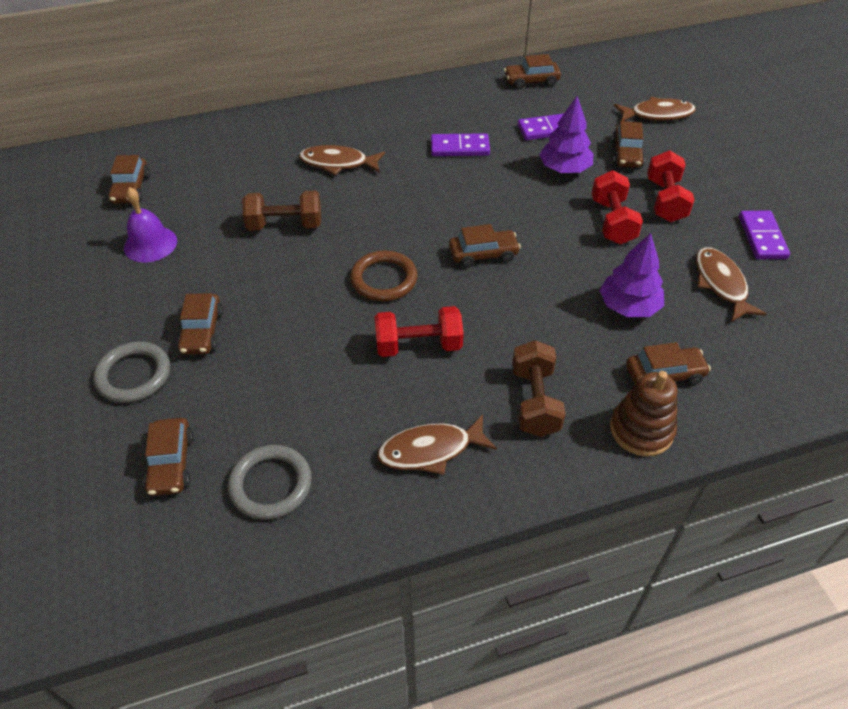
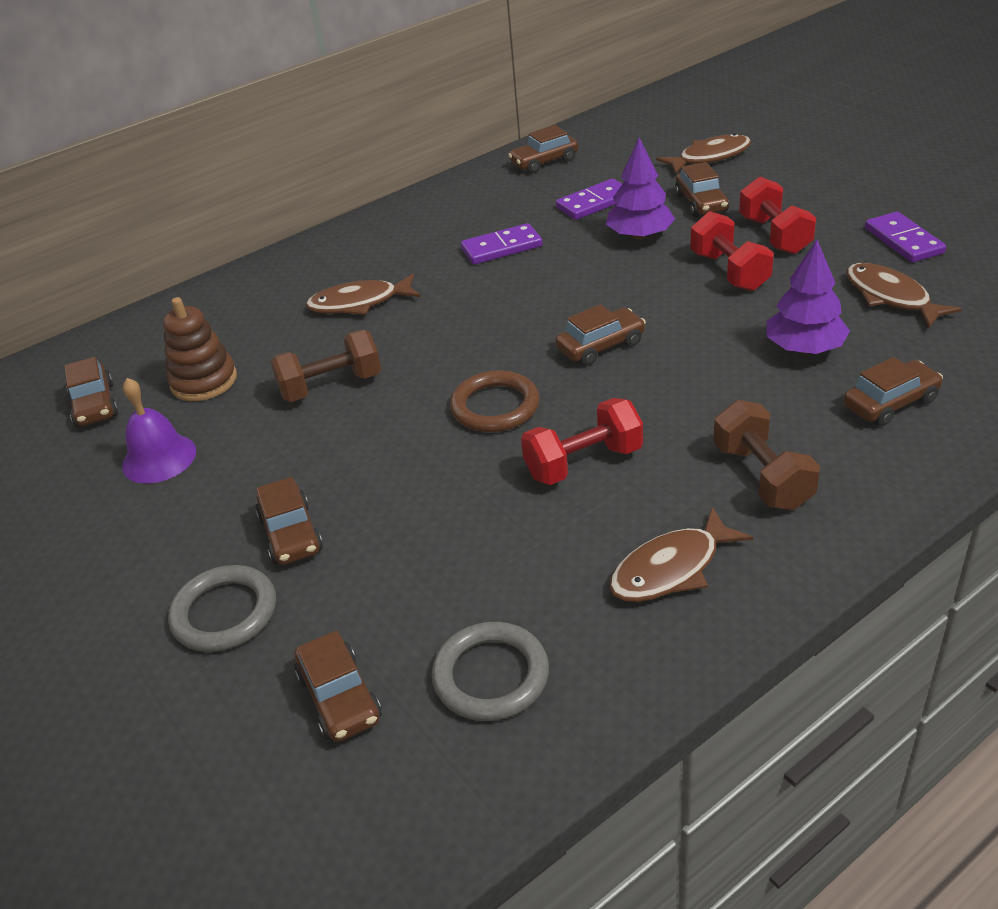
camera: 15 degrees left, 10 degrees down
(641, 430) = (903, 466): brown stacking toy -> brown stacking toy (204, 381)

